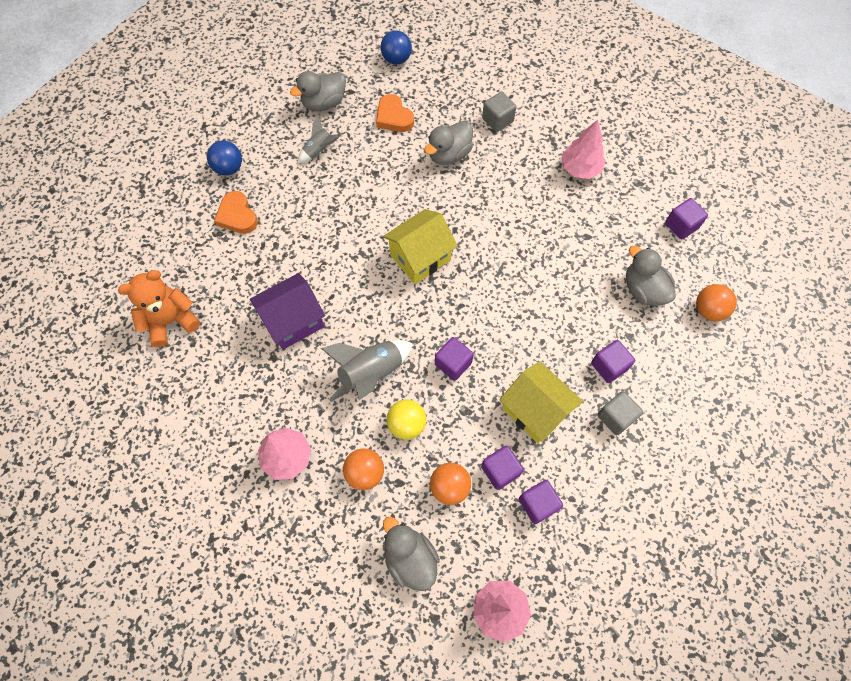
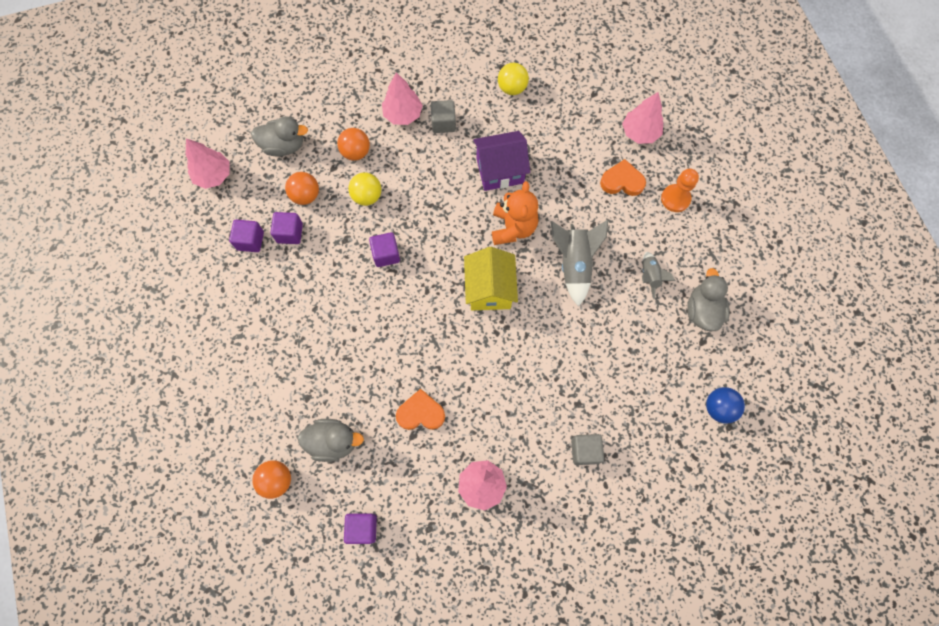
camera: 125 degrees right, 5 degrees up
(171, 321) = (557, 96): orange teddy bear -> orange teddy bear (513, 228)
(172, 229) = (640, 132): none -> pink tree
(186, 369) = (512, 88): none -> yellow ball
(229, 168) = (675, 199): blue ball -> orange pawn
(293, 321) = (500, 171): purple house -> purple house turned 75 degrees clockwise
(371, 373) = (421, 196): grey rocket -> grey rocket (574, 264)
(394, 117) = (648, 360): orange heart -> orange heart (421, 413)
(449, 154) = (574, 380): grey duck -> none
(535, 410) = (309, 285): yellow house -> none
(609, 366) = (297, 362): purple cube -> none
(615, 417) = (260, 336): grey cube -> grey cube (443, 123)

